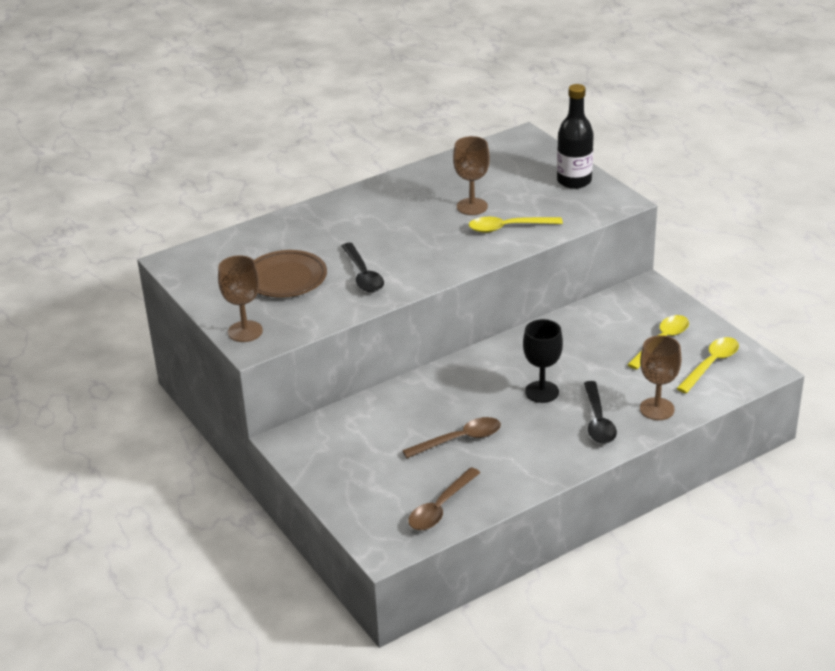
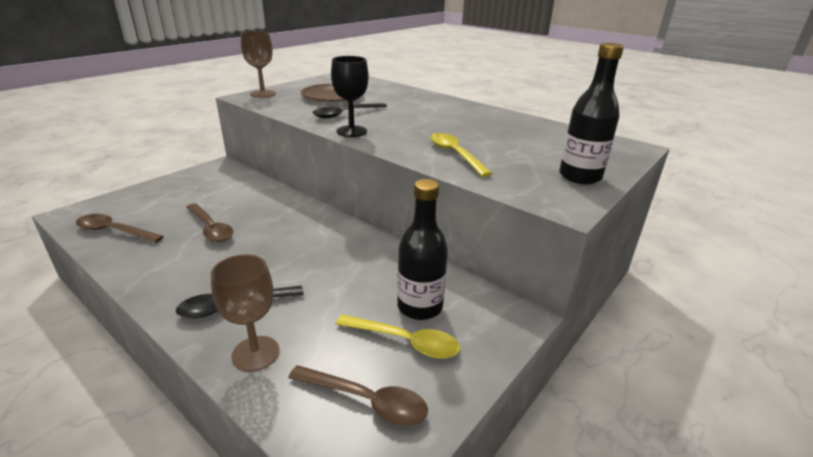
camera: 70 degrees right, 5 degrees down
(472, 206) = (480, 138): brown goblet -> none
(542, 392) = (286, 263): black goblet -> black goblet (351, 131)
(625, 329) = (419, 307): none -> black bottle
(711, 364) = (366, 401): yellow spoon -> brown spoon

